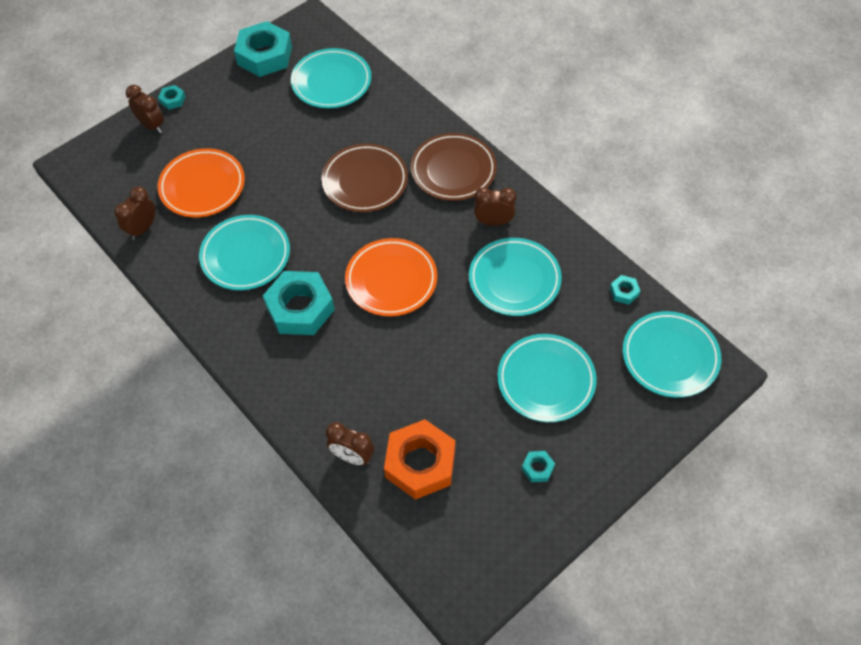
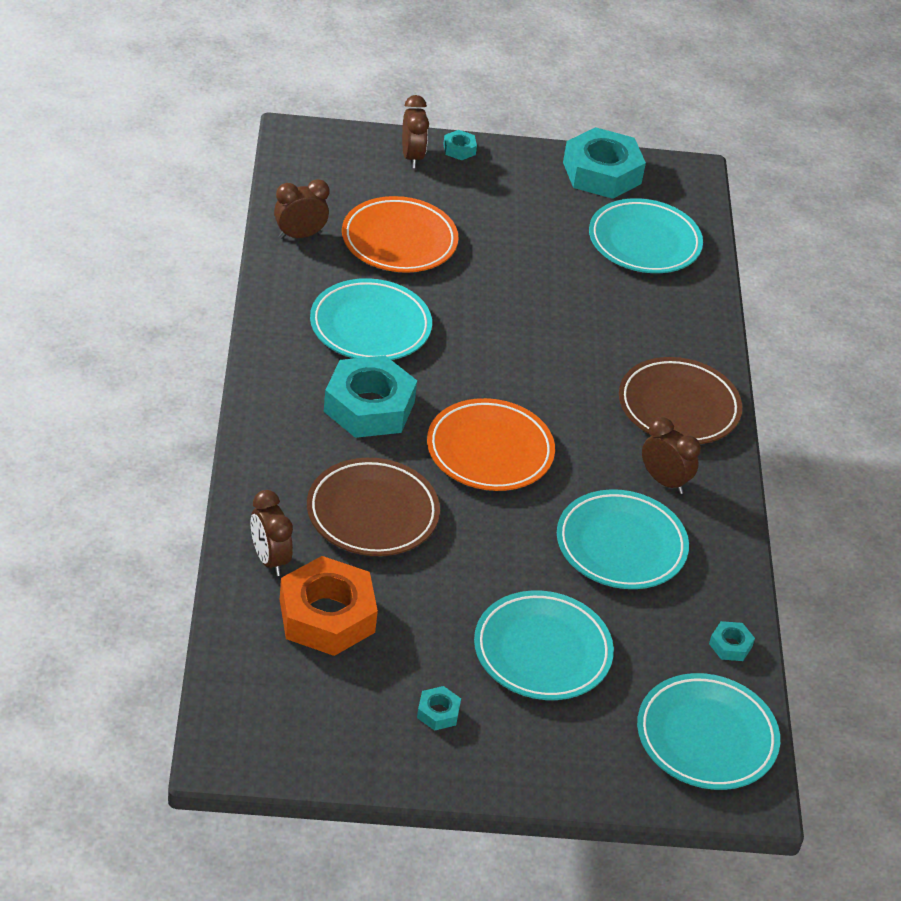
camera: 35 degrees right, 15 degrees down
(365, 181) = (570, 350): brown plate -> brown plate (372, 513)

